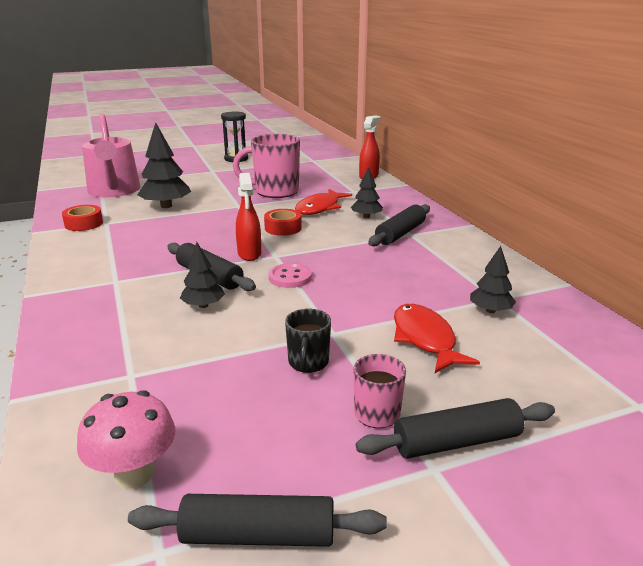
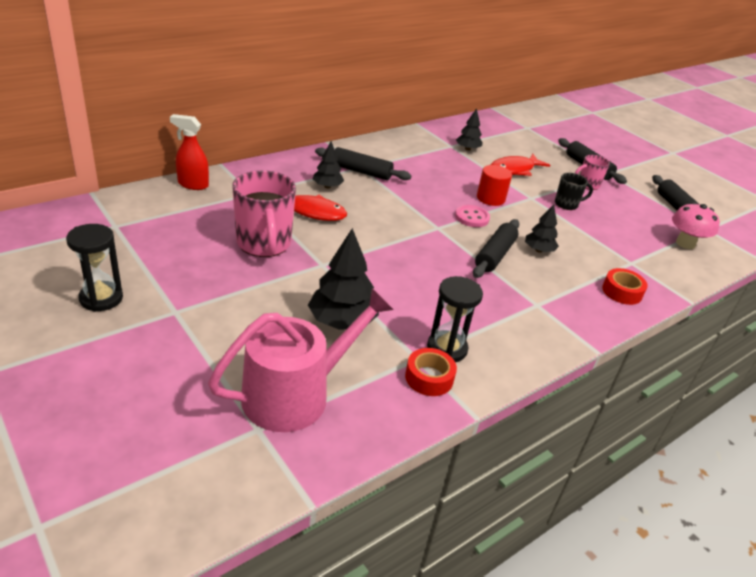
camera: 110 degrees left, 10 degrees up
(104, 233) = (447, 348): none -> black hourglass
(249, 254) = (443, 241): red spray bottle -> none
(283, 228) = (375, 229): red tape -> red tape (622, 292)
(334, 299) = (490, 198): none -> red cylinder

